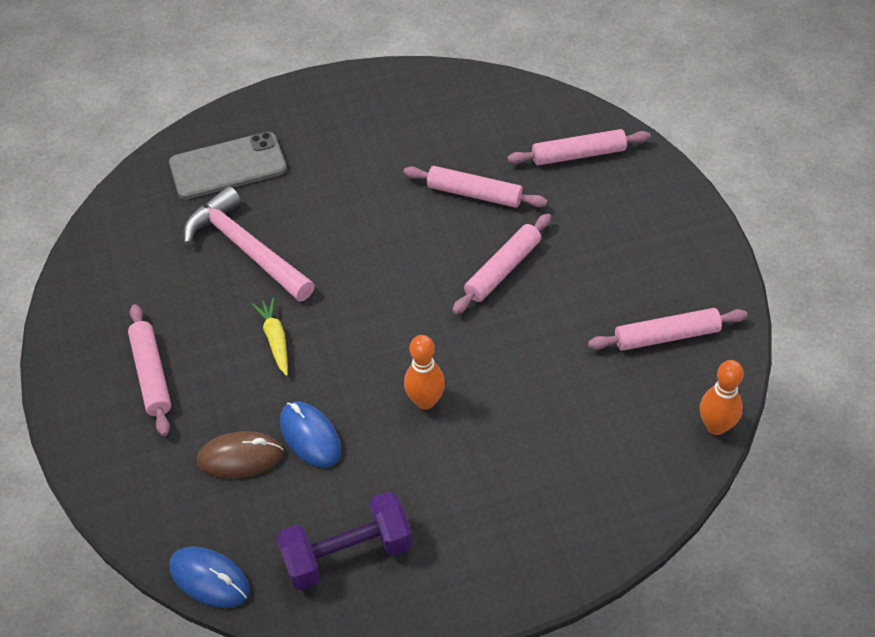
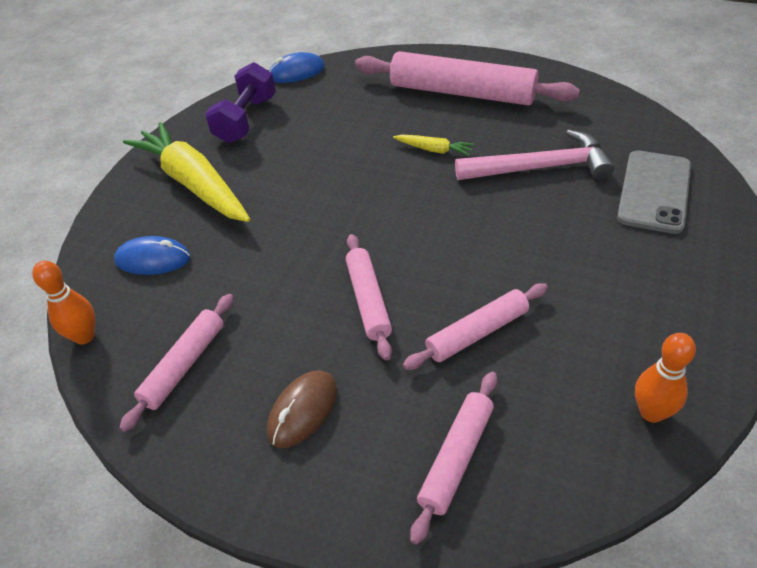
camera: 130 degrees right, 5 degrees down
(152, 374) = (461, 93): pink rolling pin -> pink rolling pin, size x1.81
(240, 457) = (358, 105): brown mouse -> brown mouse (303, 411)
(310, 436) = (338, 136): blue mouse -> blue mouse (153, 259)
(425, 401) = (302, 195): orange bowling pin -> orange bowling pin (651, 412)
(488, 512) = (193, 183): none -> yellow carrot

